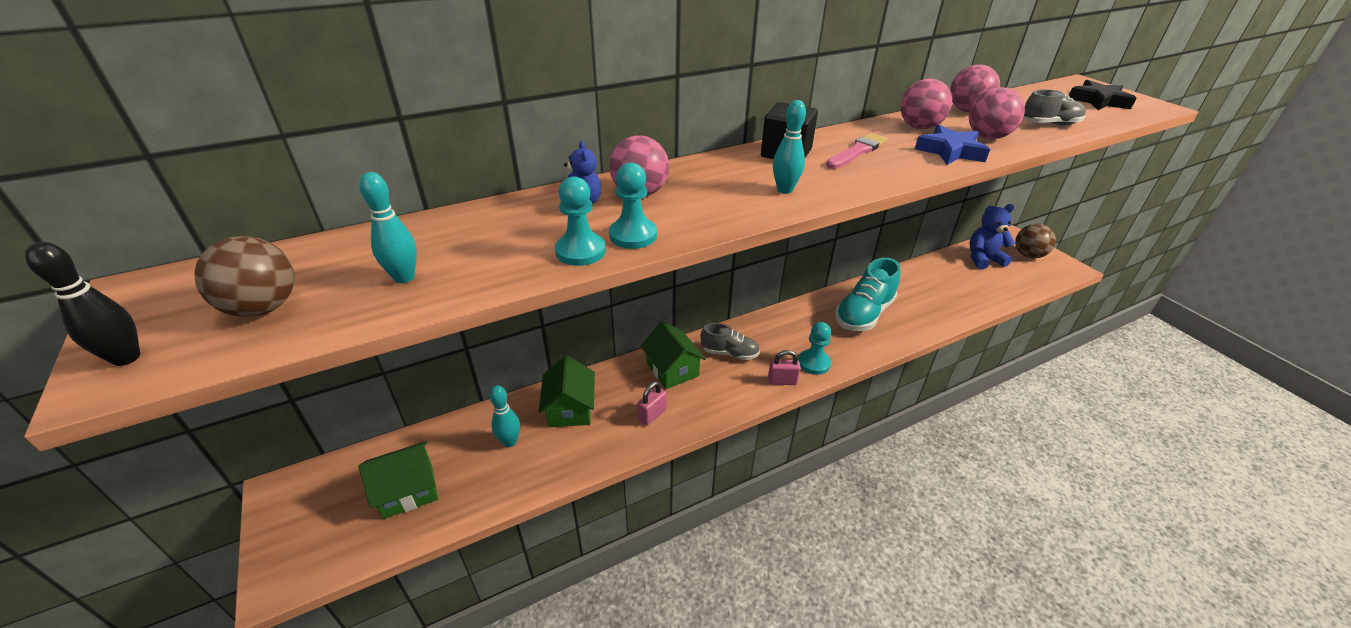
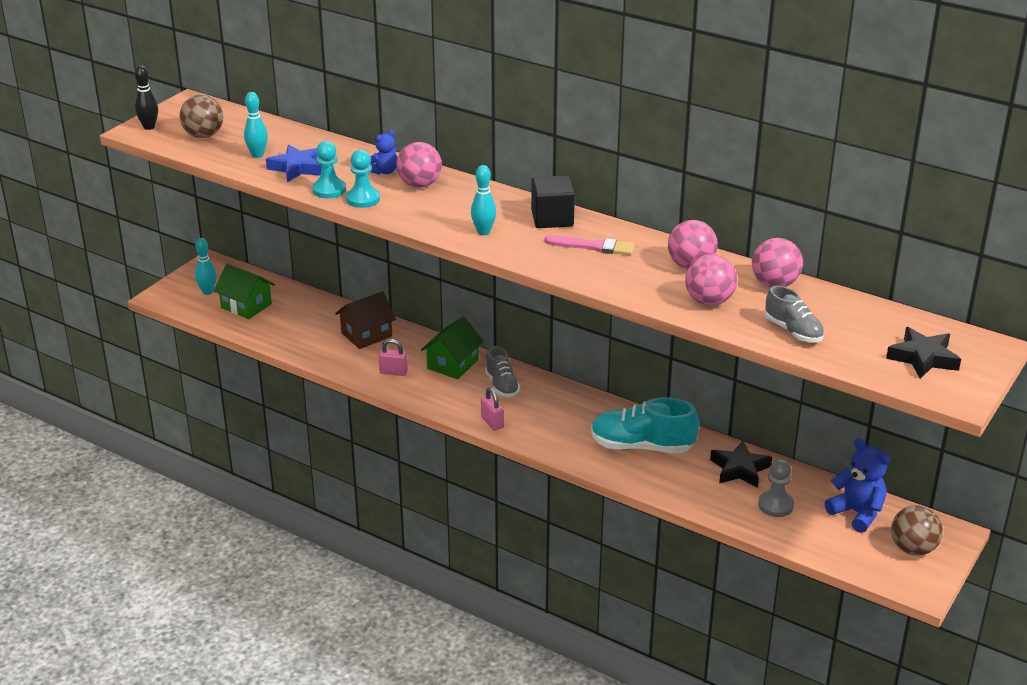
camera: 60 degrees right, 5 degrees down
(510, 442) = (315, 324): turquoise bowling pin -> turquoise bowling pin (207, 292)
(570, 409) = (366, 335): green house -> brown house
(813, 363) = (533, 433): turquoise pawn -> none
(914, 283) = (739, 469): none -> black star
(950, 151) = (647, 287): blue star -> blue star (297, 168)
(964, 285) = (775, 505): none -> grey pawn

